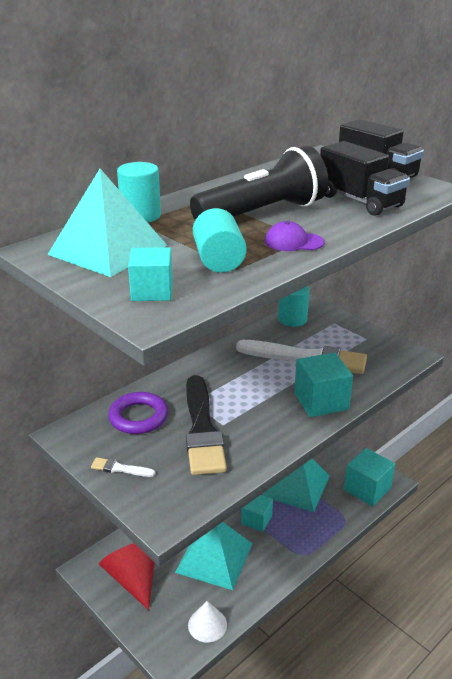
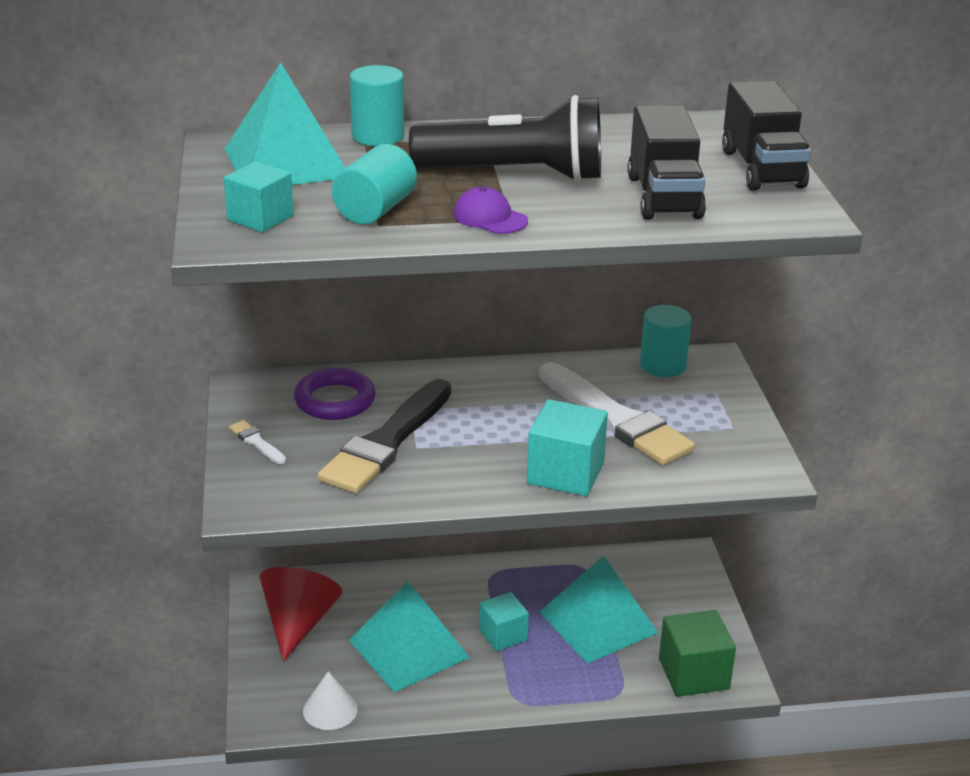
camera: 35 degrees right, 0 degrees up
(367, 489) = (693, 674): turquoise cube -> green cube

